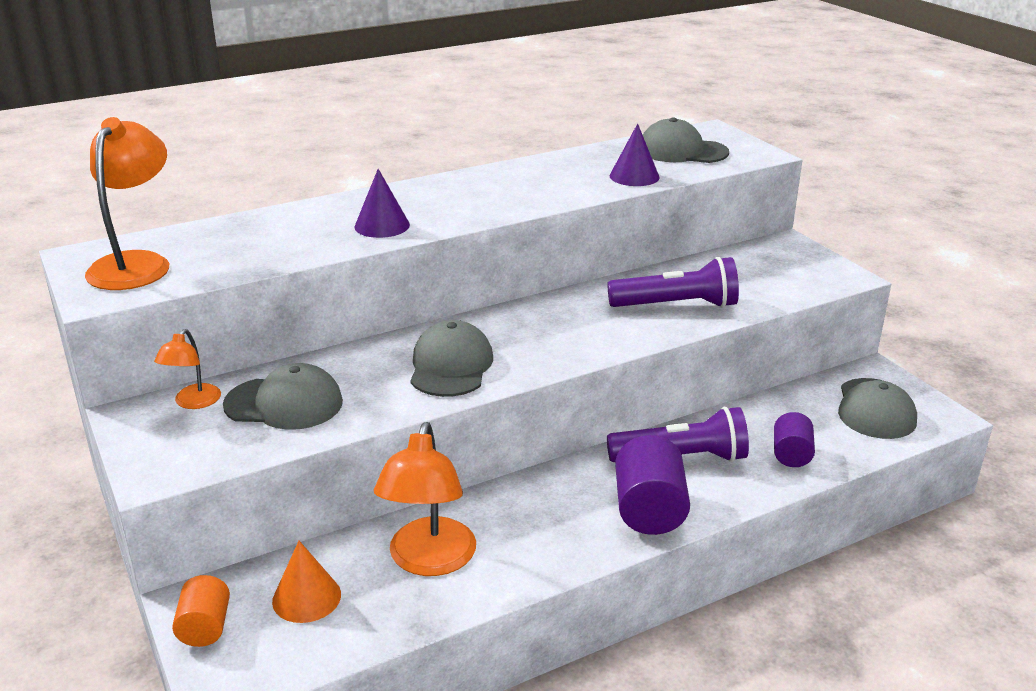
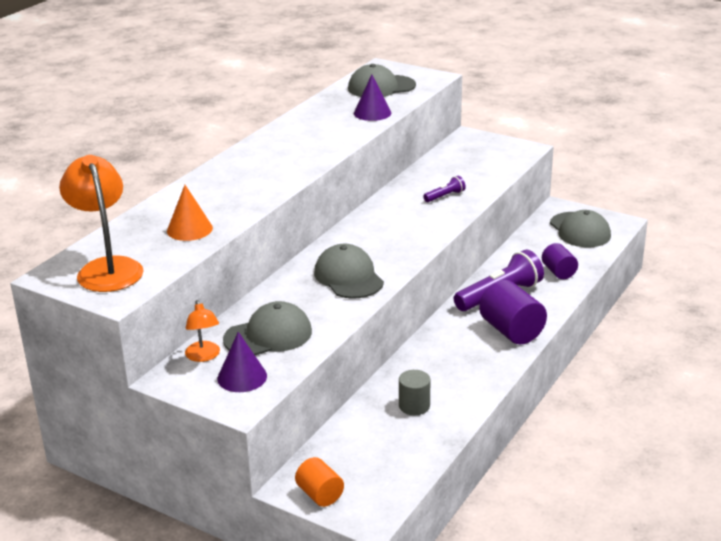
camera: 30 degrees left, 0 degrees up
(306, 597) = (363, 454): orange cone -> orange cone (189, 229)
(382, 225) = (248, 192): purple cone -> purple cone (242, 377)
(429, 561) = (414, 406): orange lamp -> grey cylinder
(677, 305) = (445, 196): purple flashlight -> purple flashlight, size x0.48

